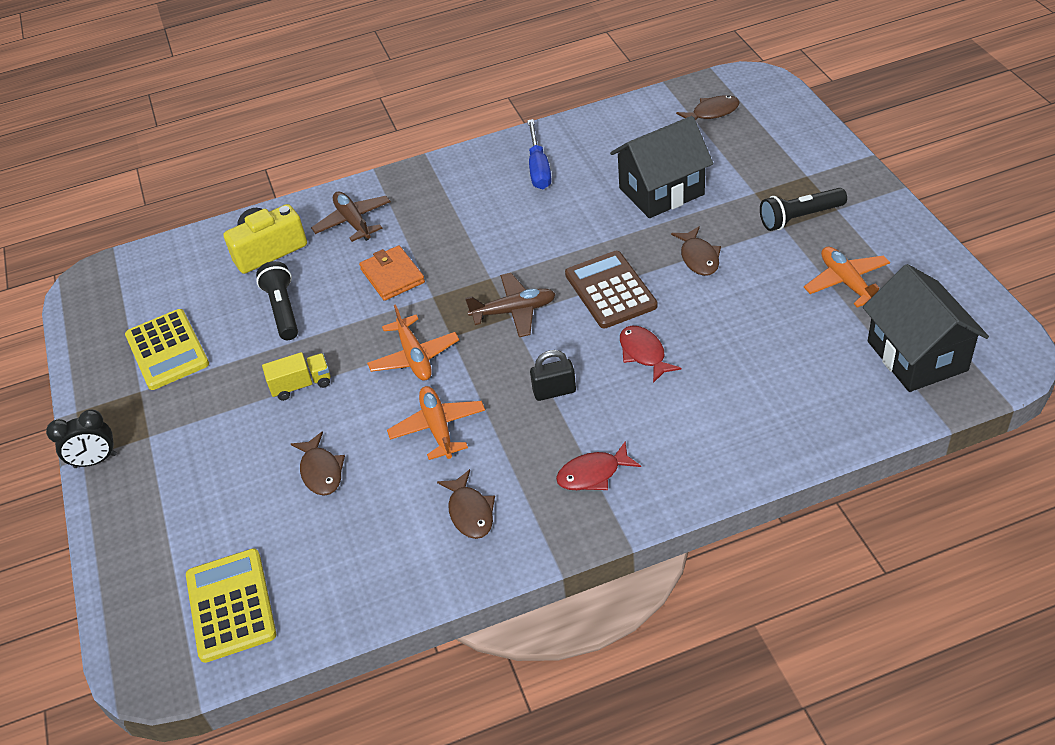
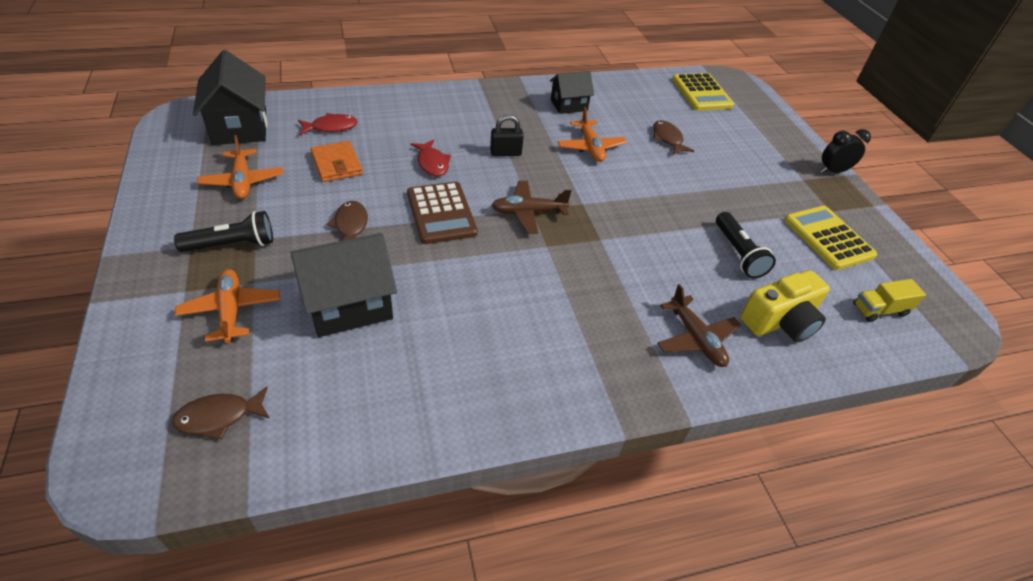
camera: 175 degrees right, 0 degrees up
(301, 385) = (699, 191): yellow truck -> yellow truck (879, 310)
(392, 276) = (641, 266): orange wallet -> orange wallet (337, 164)
(414, 357) = (612, 194): orange plane -> orange plane (231, 311)
(470, 512) = (569, 105): brown fish -> black house
(538, 168) = (477, 370): blue screwdriver -> none
(593, 474) = (490, 108): red fish -> red fish (331, 127)

